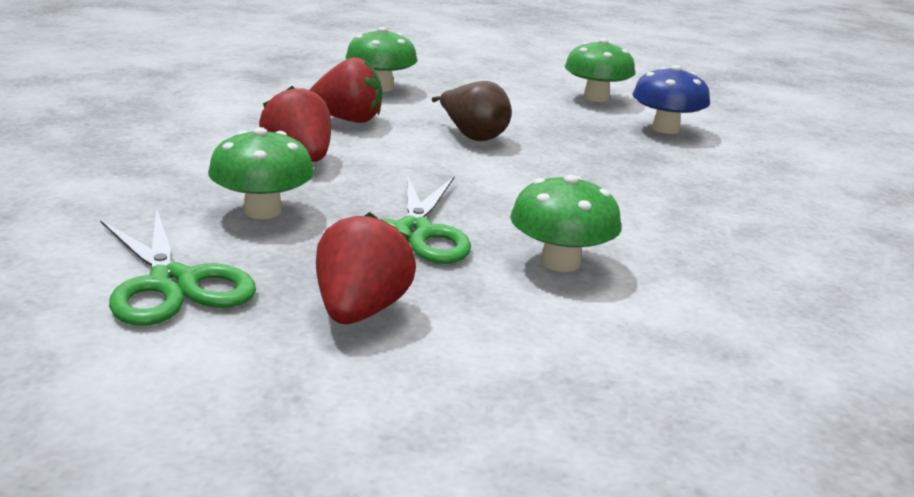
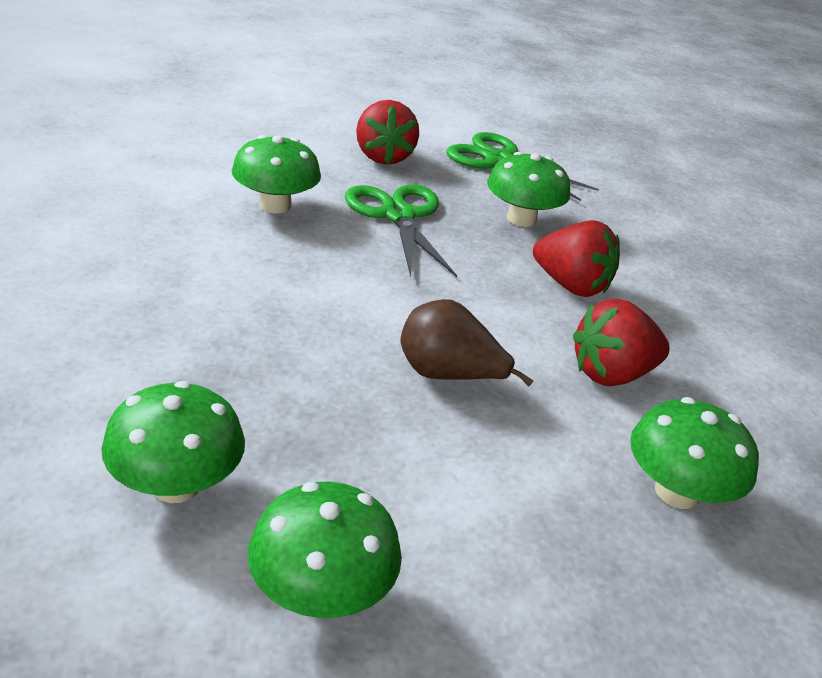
camera: 155 degrees right, 10 degrees up
(665, 129) = (176, 485): blue mushroom -> green mushroom

